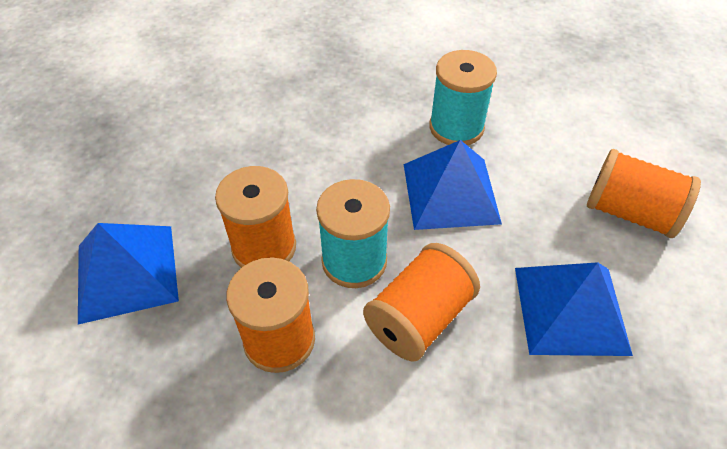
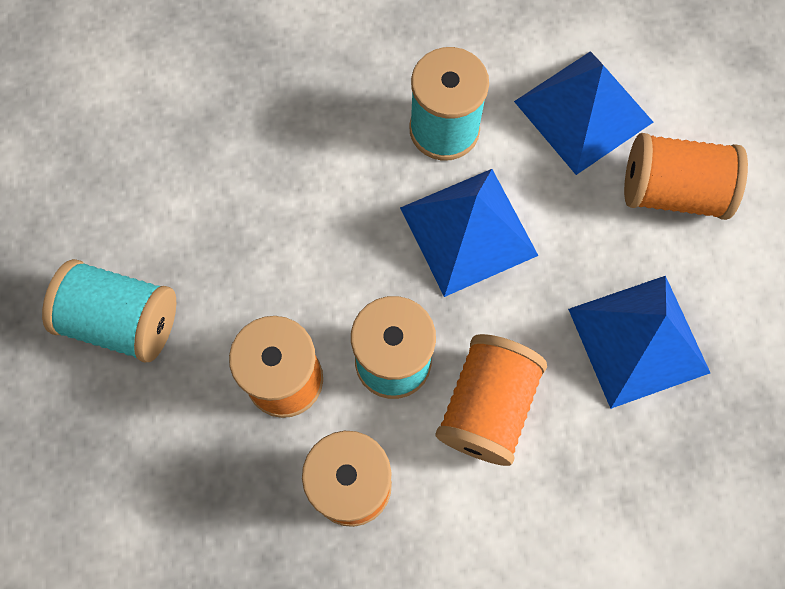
camera: 20 degrees left, 20 degrees up
(127, 272) = (143, 467): blue pyramid -> blue pyramid (583, 111)
(168, 175) = (122, 321): none -> turquoise spool

